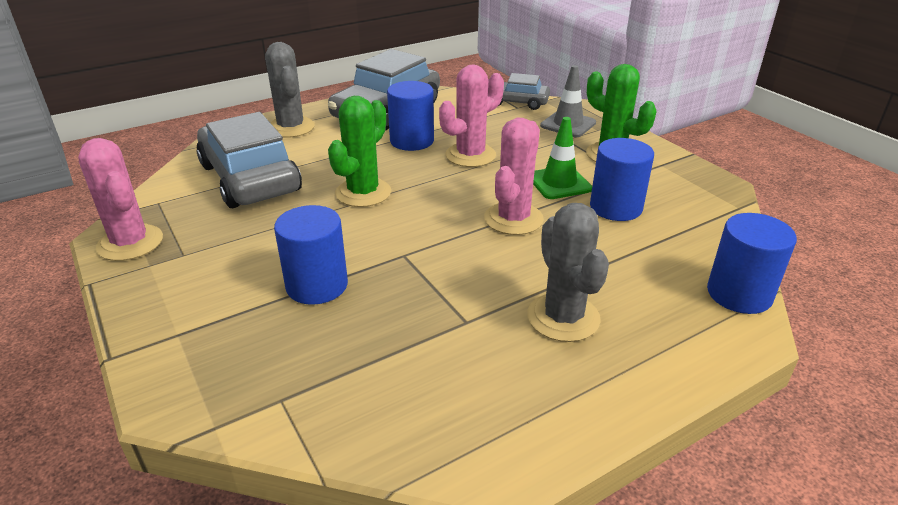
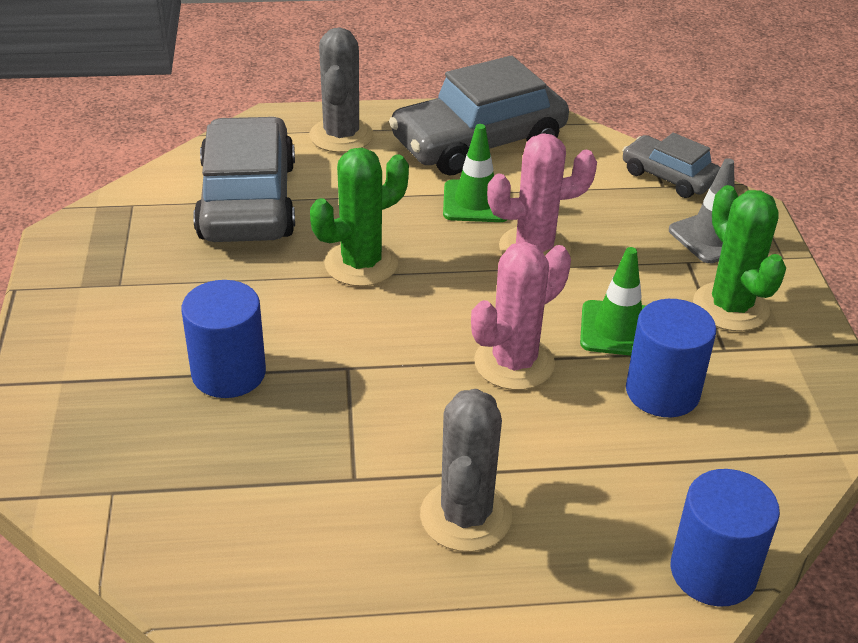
camera: 25 degrees right, 5 degrees up
(130, 243) = (77, 251): pink cactus -> none
(412, 141) = (476, 202): blue cylinder -> green traffic cone

